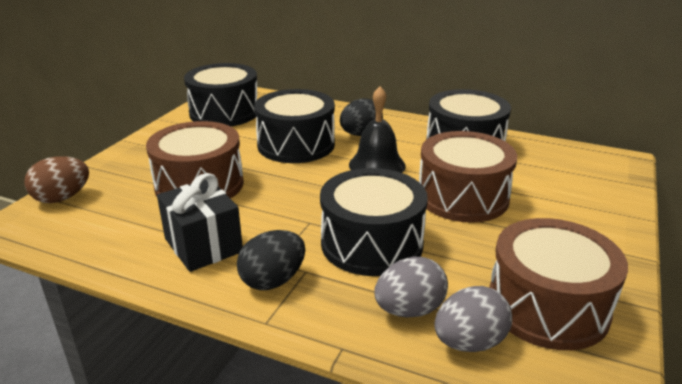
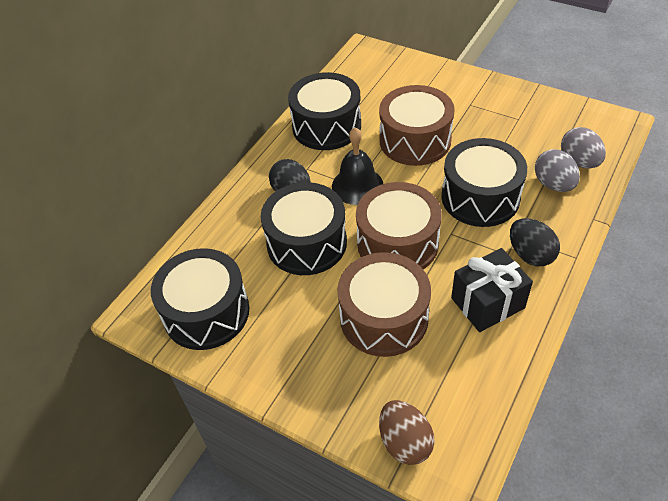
camera: 80 degrees left, 20 degrees up
(547, 306) = (542, 124): brown drum -> brown drum (397, 243)

